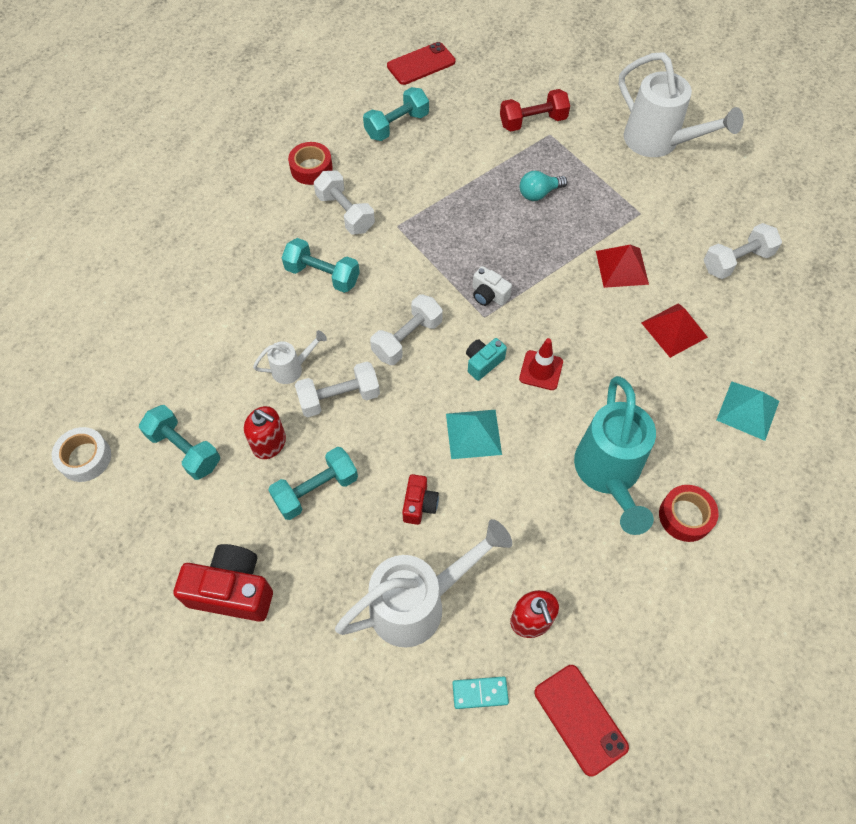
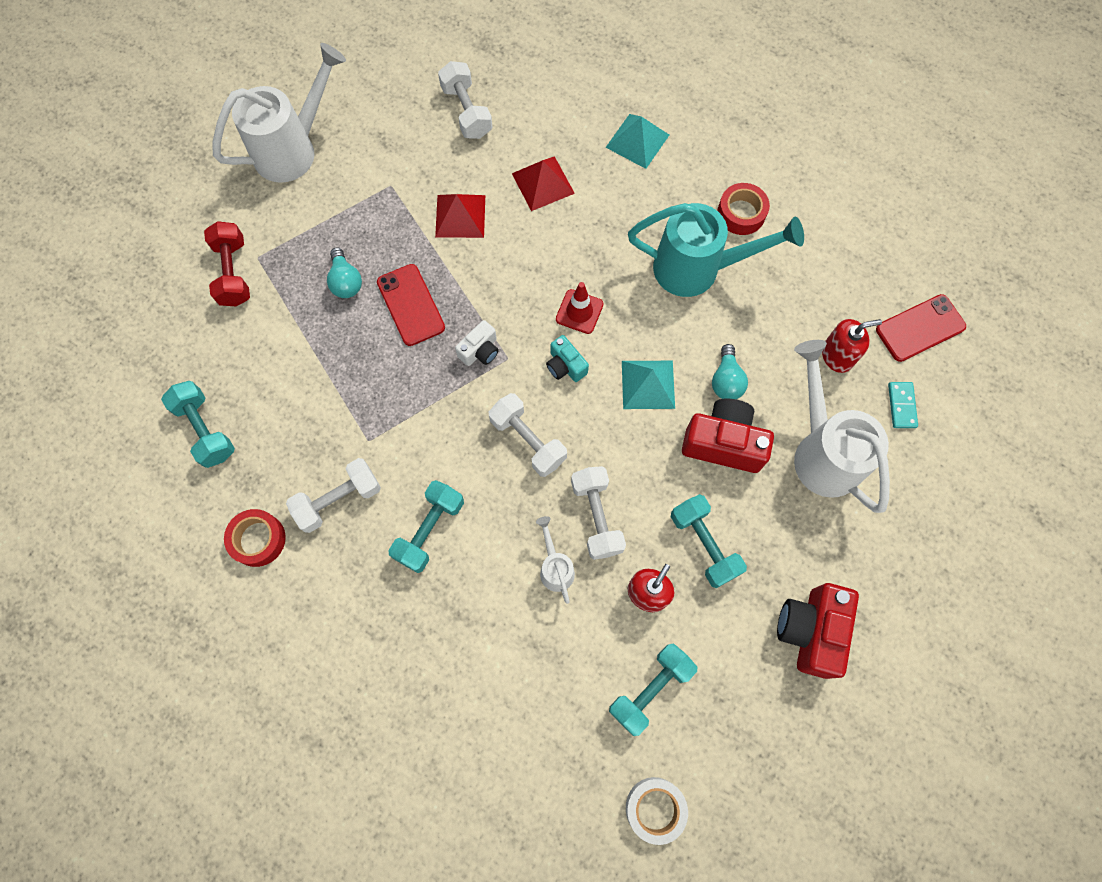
camera: 85 degrees left, 10 degrees up
(419, 504) = (723, 443): red camera -> red camera, size x1.83
(421, 64) = (101, 392): red phone -> red phone (411, 305)
(486, 506) = (726, 380): none -> turquoise light bulb

